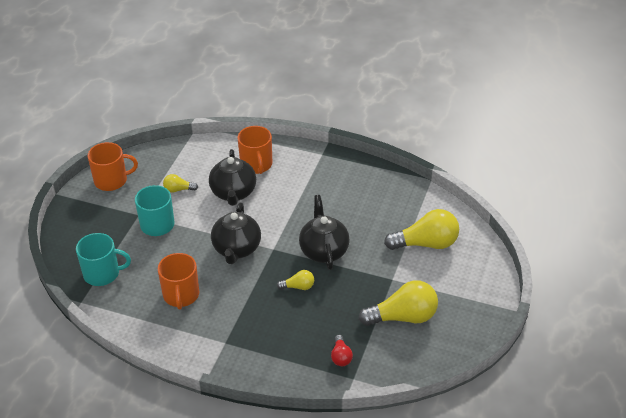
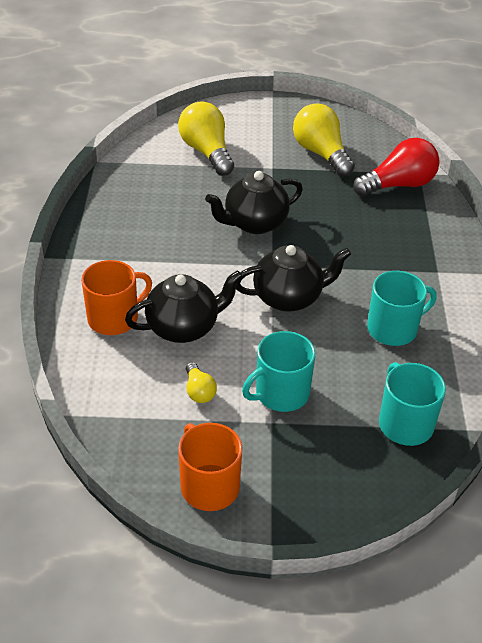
camera: 110 degrees left, 0 degrees up
(181, 295) = (393, 328): orange mug -> turquoise mug
(298, 286) = (322, 232): yellow light bulb -> none
(341, 356) = (398, 185): red light bulb -> red light bulb, size x2.04

